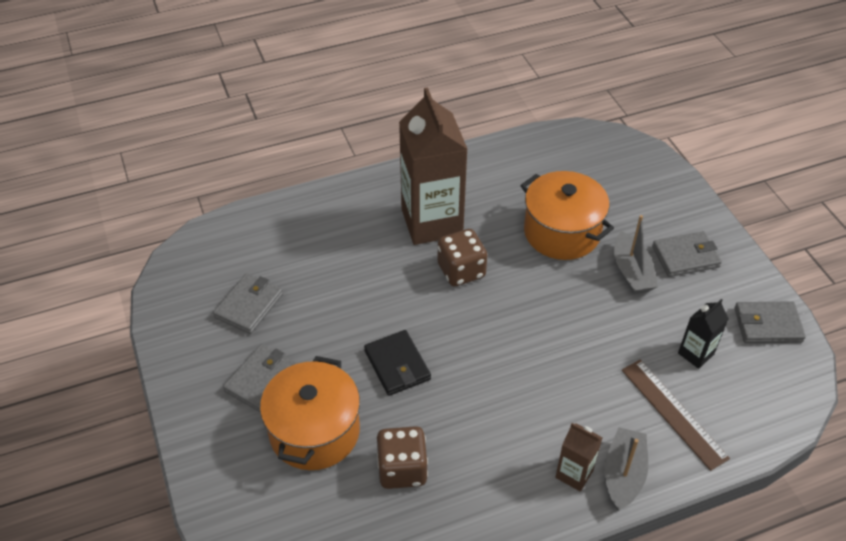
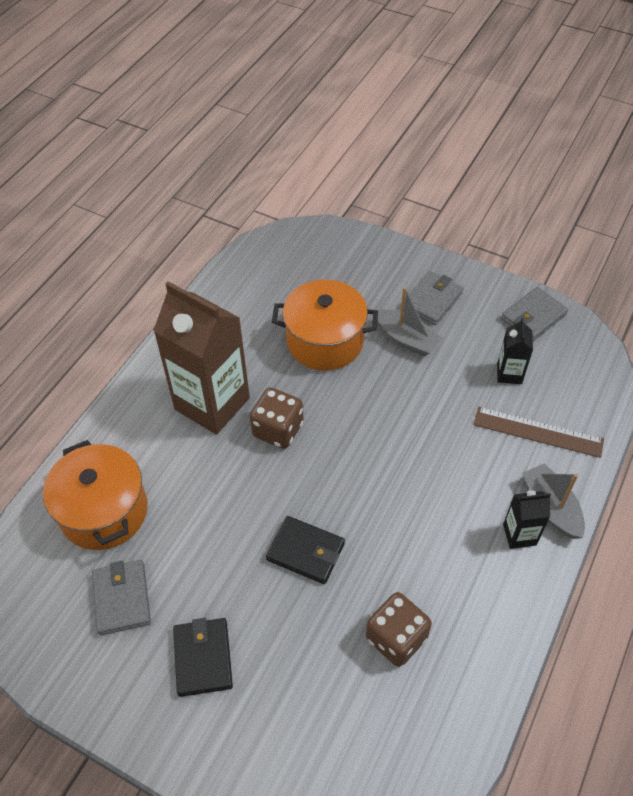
camera: 40 degrees left, 5 degrees up
(262, 380) = (203, 658): grey wallet -> black wallet
(314, 431) = (295, 666): orange pot -> orange pot (104, 511)
(574, 474) = (519, 534): brown carton -> black carton

